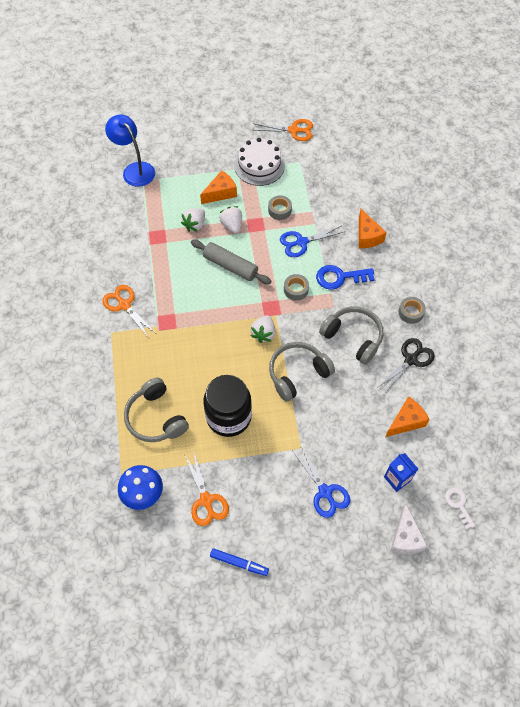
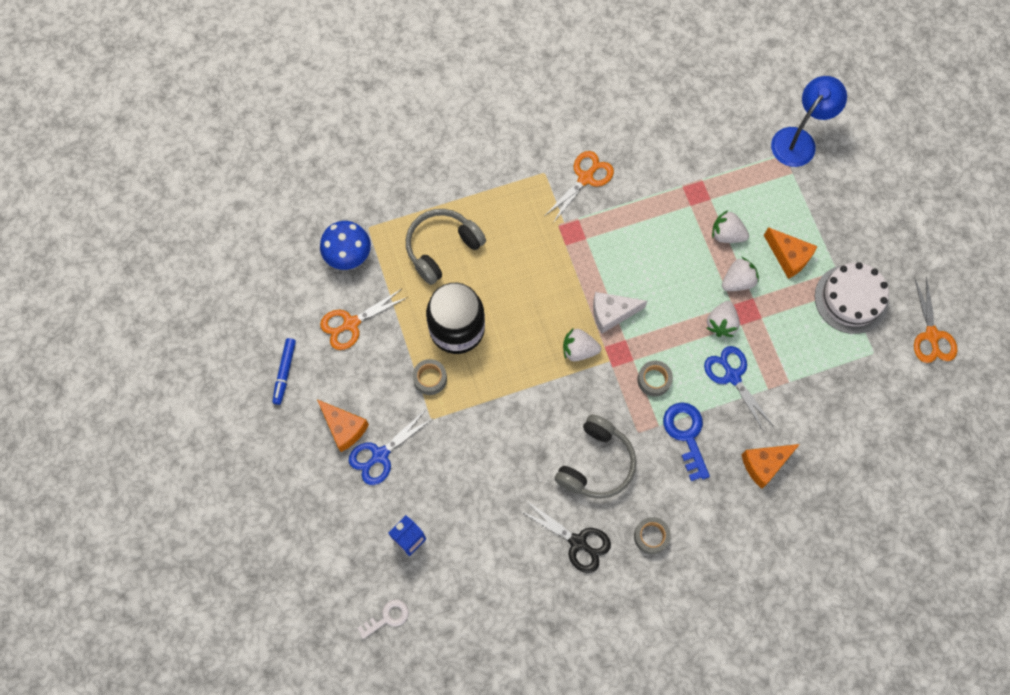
camera: 80 degrees right, 10 degrees up
(230, 266) = (671, 291): grey rolling pin -> none
(261, 241) = (721, 323): none -> white strawberry
(279, 210) = (779, 339): grey tape -> grey tape (430, 378)
(298, 374) = (529, 401): grey headphones -> none
(405, 537) = (338, 555): white cheese -> white cheese (612, 313)
(406, 421) = (488, 544): orange cheese -> orange cheese (344, 428)

